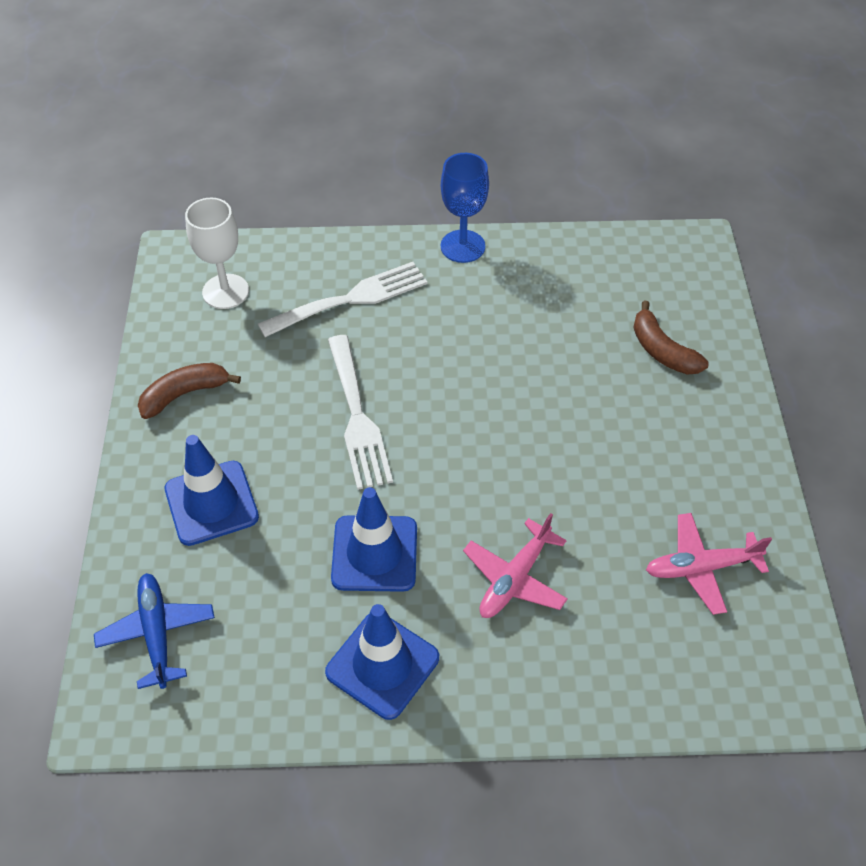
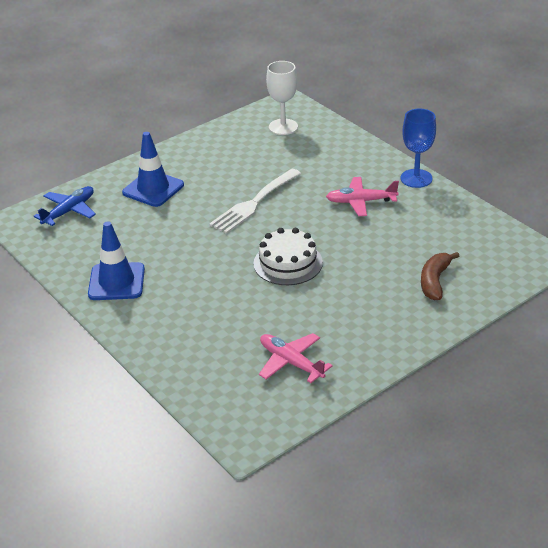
camera: 55 degrees right, 15 degrees down
(184, 394) = (206, 149): brown banana -> none
(351, 299) = (328, 163): white fork -> none
(374, 553) = (177, 249): blue traffic cone -> none
(511, 457) = (288, 263): none -> white cake
(514, 578) = (210, 299): pink plane -> pink plane (361, 201)

